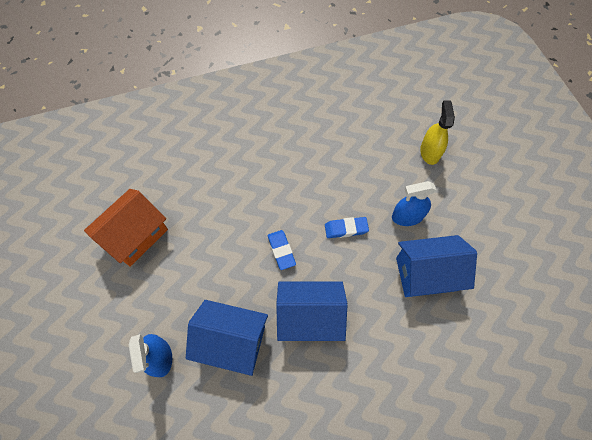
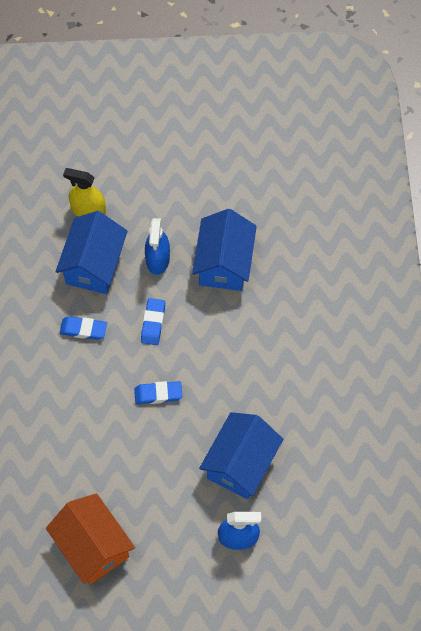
camera: 75 degrees left, 0 degrees up
(309, 317) = (236, 384): blue house -> blue house (94, 265)
(322, 177) = (83, 329): none -> blue eraser

